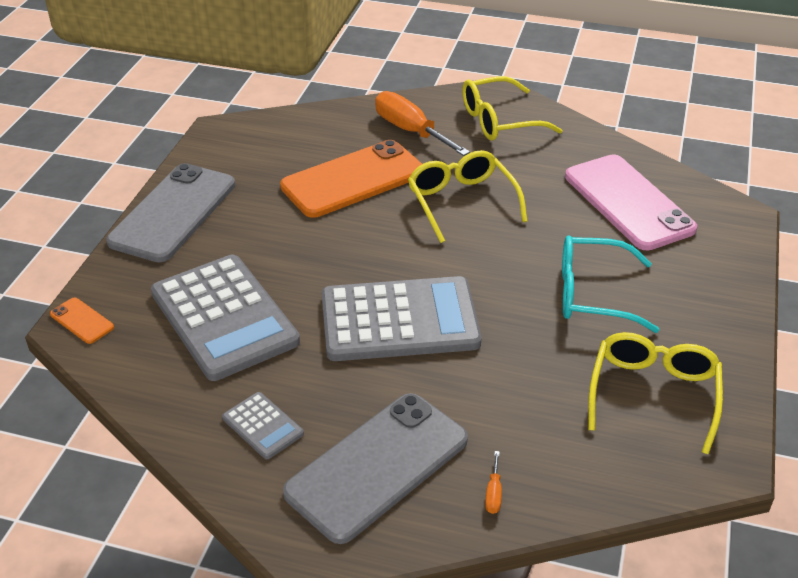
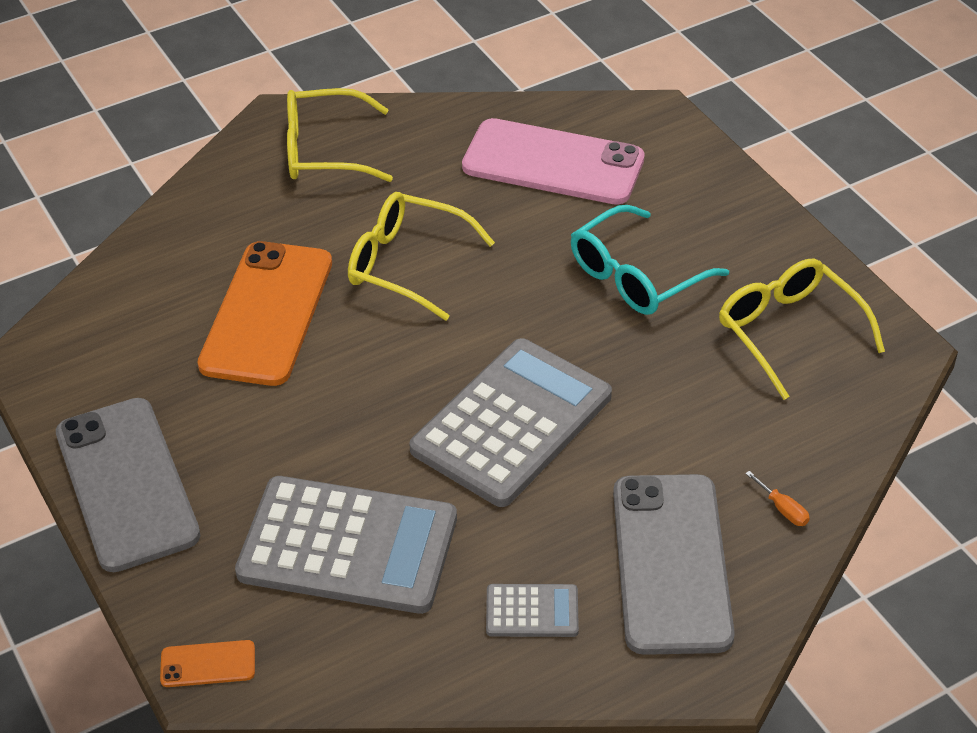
camera: 45 degrees left, 5 degrees up
(410, 131) = (249, 219): orange screwdriver -> none
(499, 121) = (324, 151): yellow glasses -> yellow glasses turned 60 degrees clockwise

